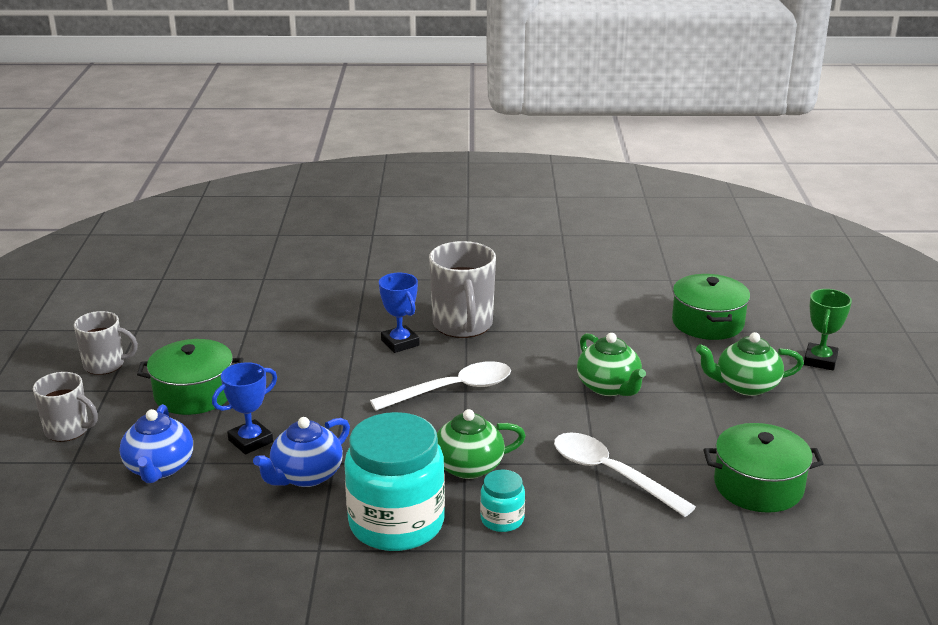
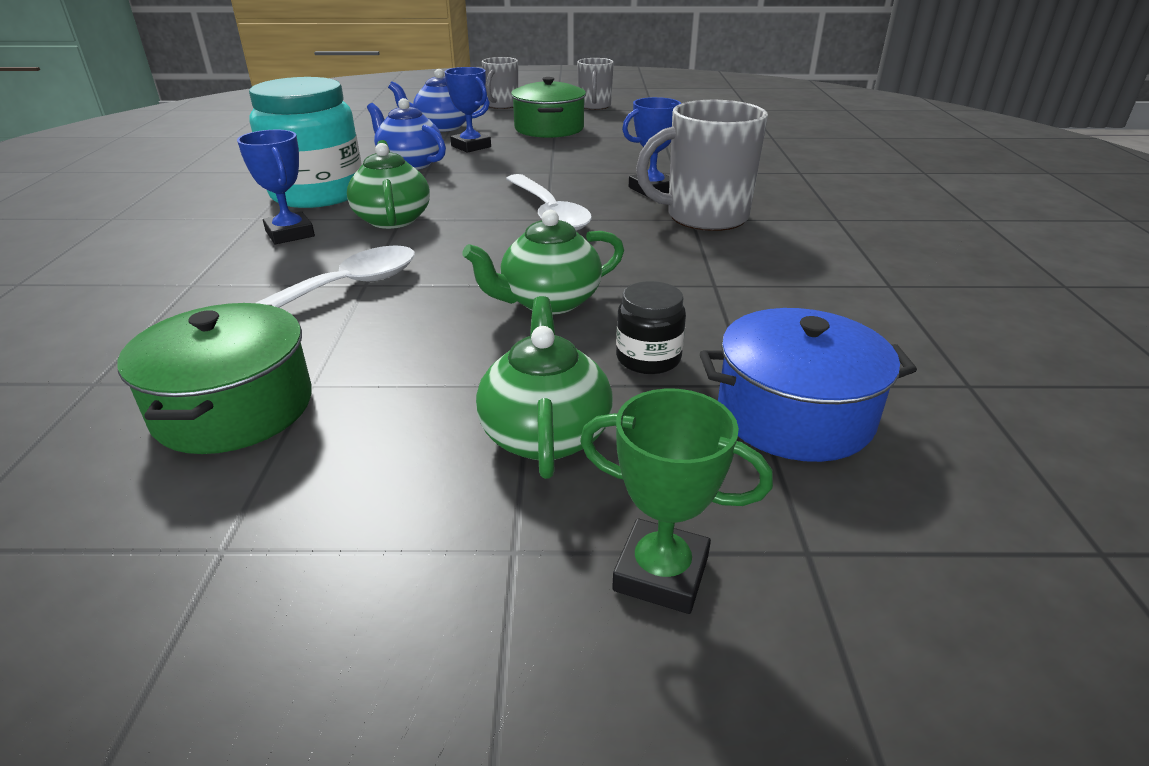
camera: 90 degrees right, 5 degrees up
(502, 519) = (290, 234): turquoise jar -> blue trophy
(669, 356) = (648, 358): none -> black jar
(707, 323) = (794, 414): green pot -> blue pot

